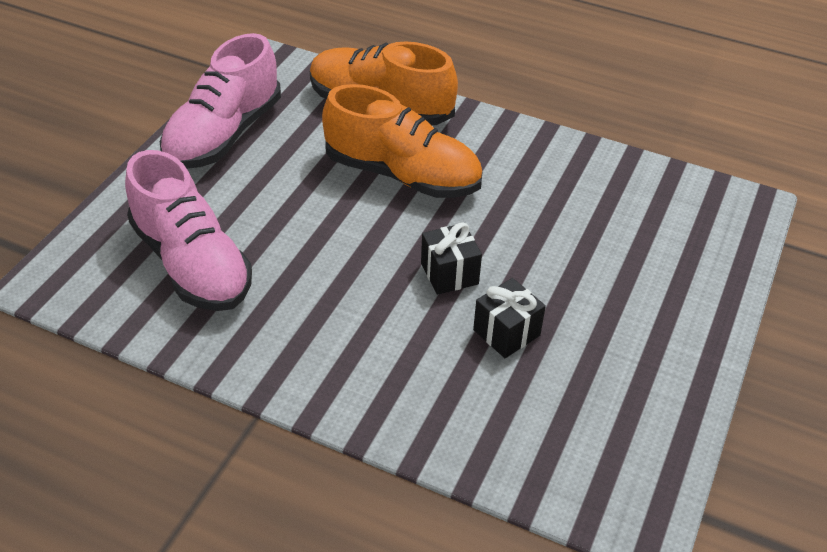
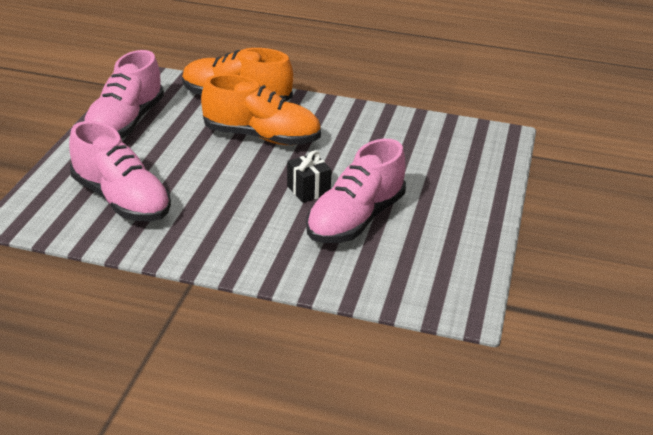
camera: 10 degrees left, 10 degrees down
(506, 332) = (355, 219): black gift -> pink shoe

